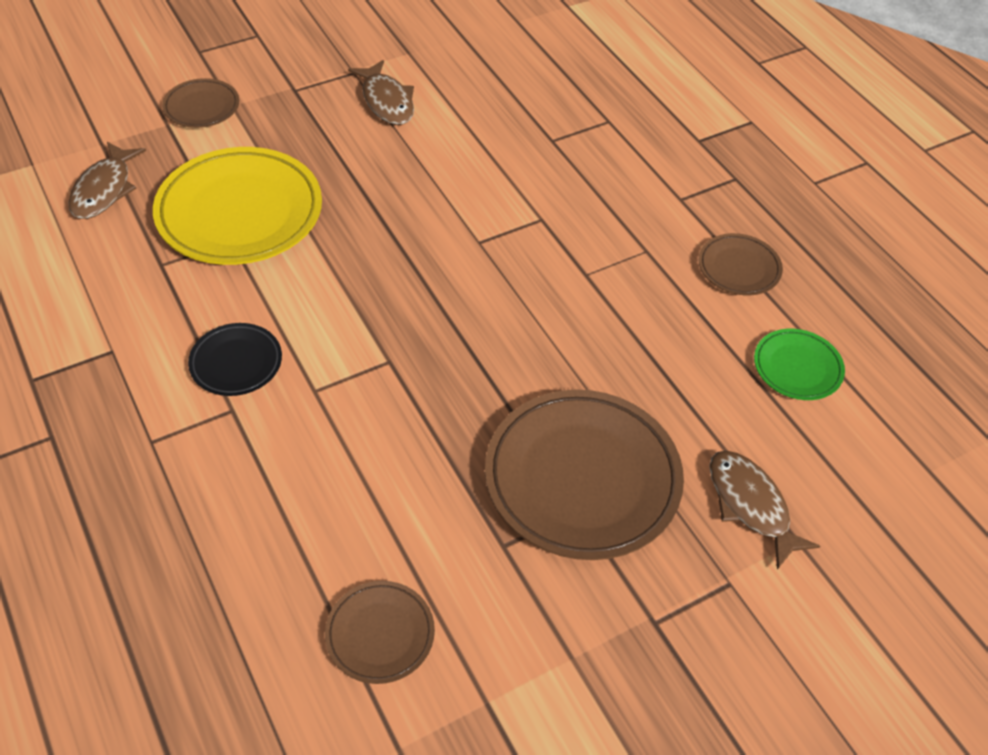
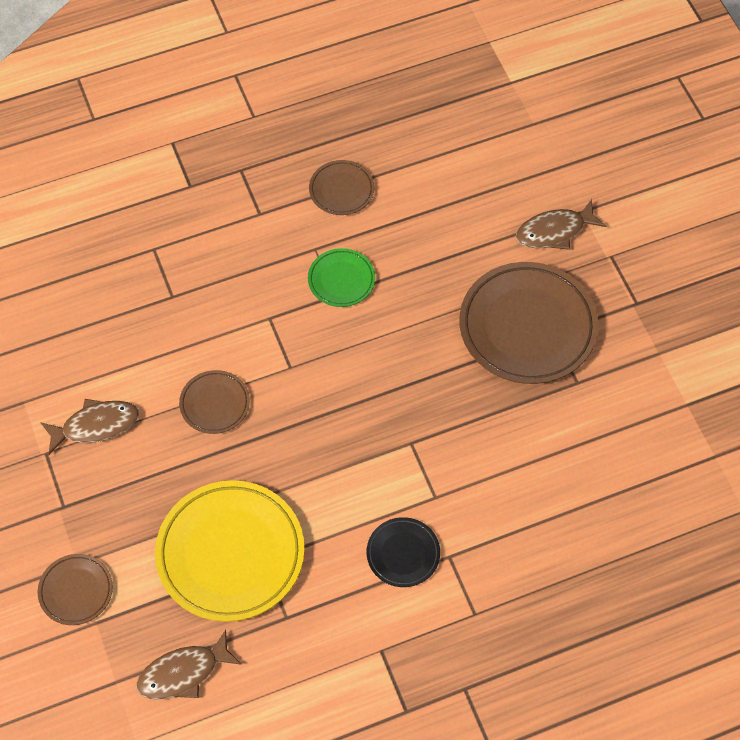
camera: 80 degrees left, 10 degrees up
(104, 189) = (183, 673): brown fish -> brown fish turned 135 degrees clockwise
(380, 634) = (640, 462): brown plate -> brown plate (215, 404)
(797, 368) = (442, 176): green plate -> green plate (341, 280)

